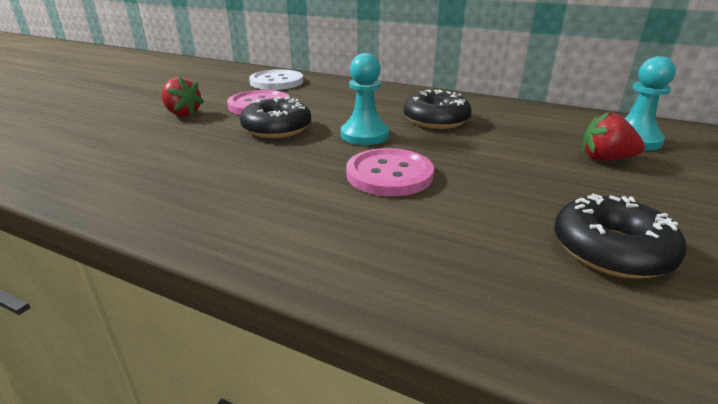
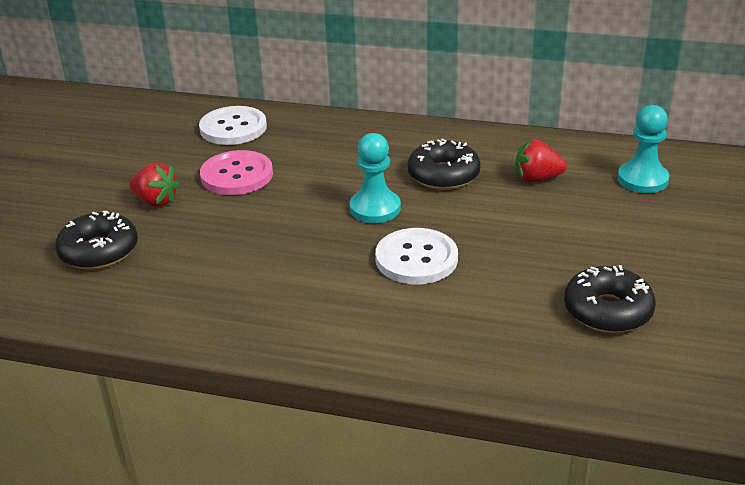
camera: 10 degrees left, 5 degrees up
(277, 129) = (277, 211): black donut -> black donut (99, 251)
(389, 174) = (416, 259): pink button -> white button
(605, 159) = (613, 210): red strawberry -> red strawberry (536, 179)

